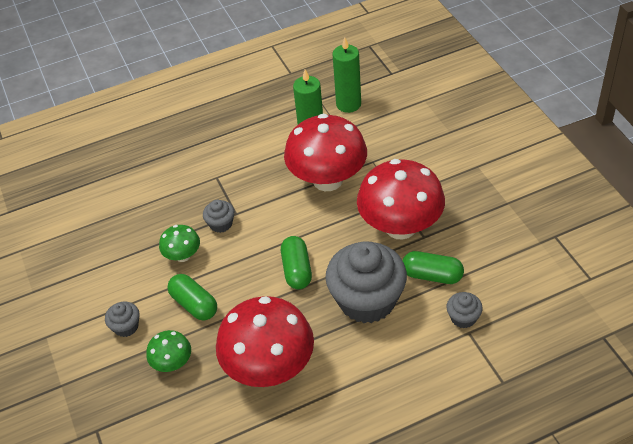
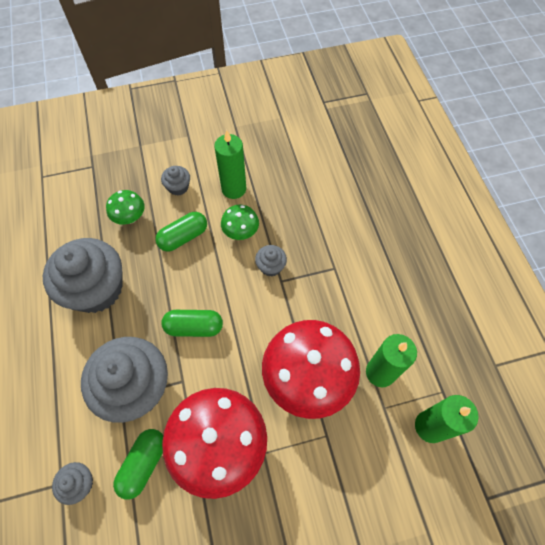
camera: 95 degrees right, 15 degrees up
(126, 273) = (234, 189): none -> green candle
(269, 367) = (96, 289): red mushroom -> grey cupcake

